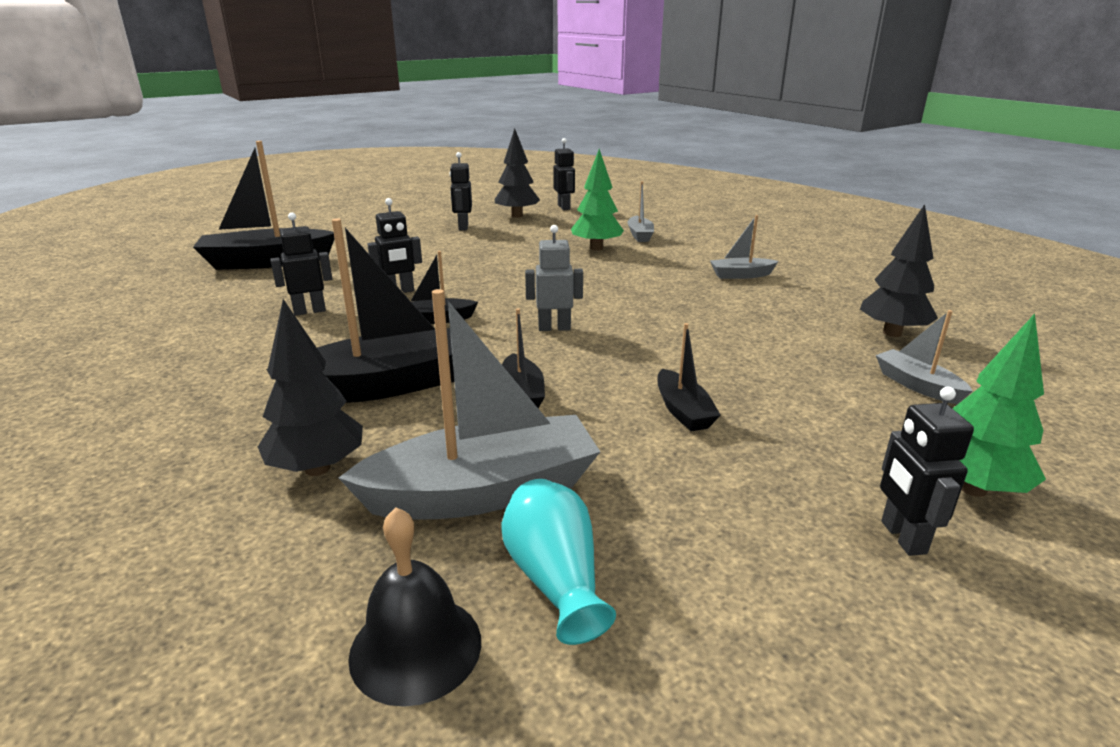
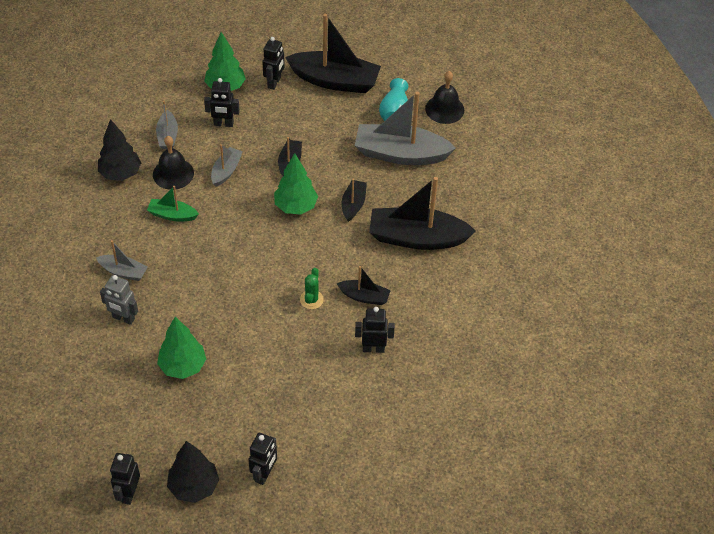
camera: 155 degrees left, 25 degrees up
(267, 262) = (462, 455): black boat -> black boat (335, 81)
(309, 311) = (441, 343): black robot -> black robot (223, 124)
(317, 468) = (460, 191): black tree -> none
(504, 304) = (311, 300): none -> green cactus
(554, 328) = (299, 256): grey robot -> grey robot (123, 318)
(612, 367) = (295, 206): none -> green tree
(640, 235) = (124, 378): grey boat -> grey boat (226, 171)
(763, 319) = (172, 215): none -> green boat
(830, 351) = (173, 173): none -> black bell

